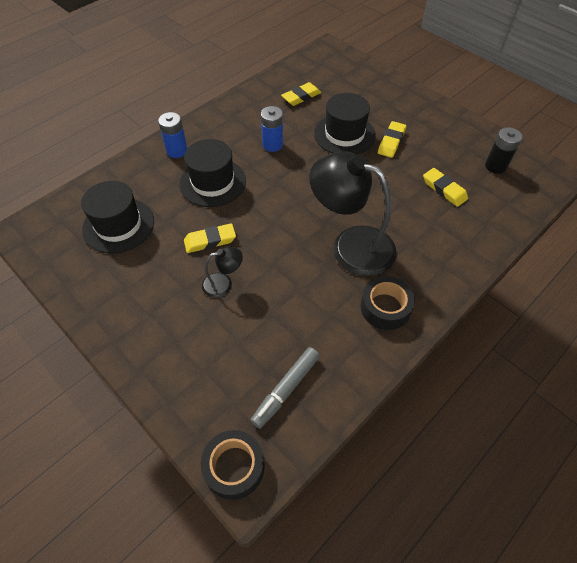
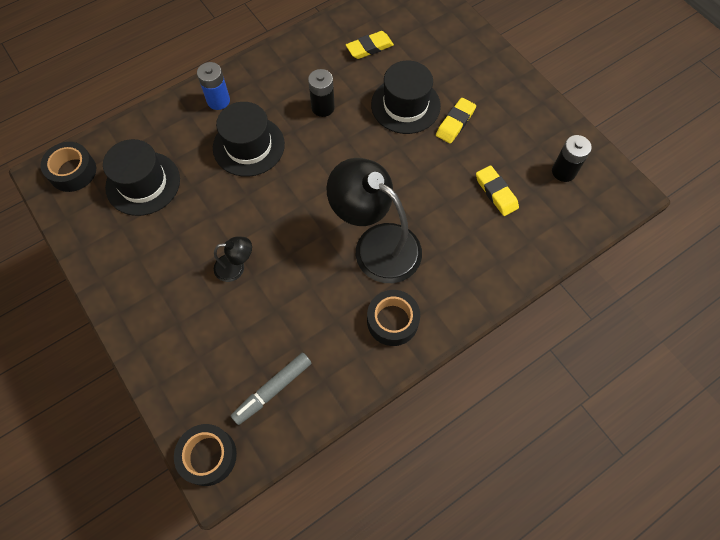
camera: 10 degrees right, 10 degrees up
(47, 224) = (72, 171): none -> black tape
(210, 241) = (232, 216): yellow eraser -> none
(272, 144) = (323, 107): blue battery -> black battery

